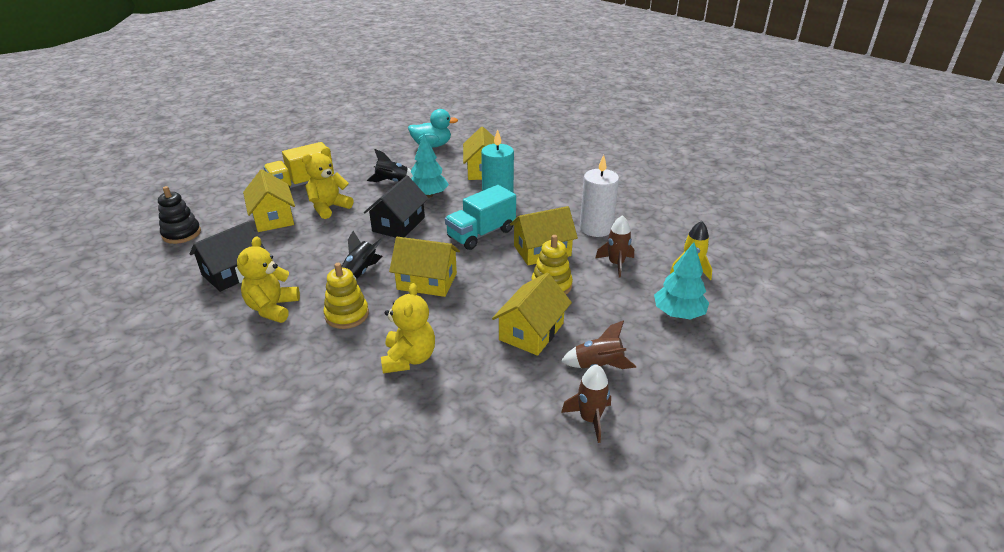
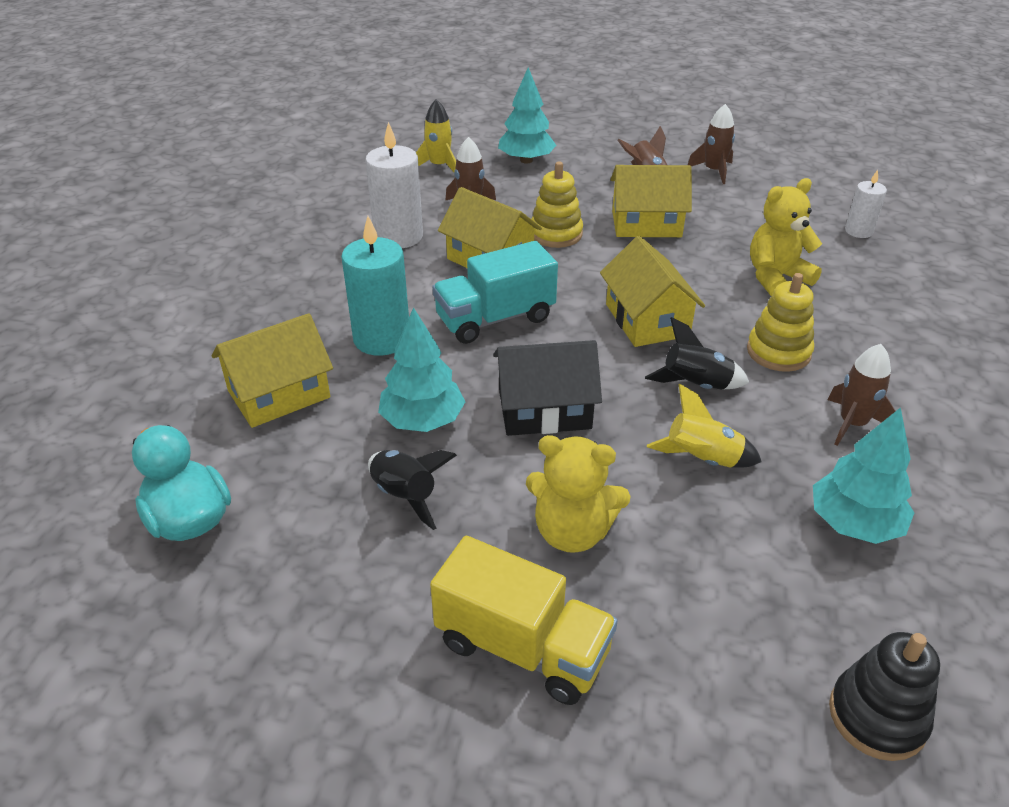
camera: 120 degrees left, 5 degrees up
(234, 273) = (854, 524): black house -> turquoise tree
(272, 308) = (852, 424): yellow teddy bear -> brown rocket
(273, 218) = (680, 595): yellow house -> none
(317, 251) = (702, 459): none -> yellow rocket
(416, 453) = (858, 231): none -> white candle
(481, 234) = (495, 319): turquoise truck -> turquoise truck turned 135 degrees clockwise

